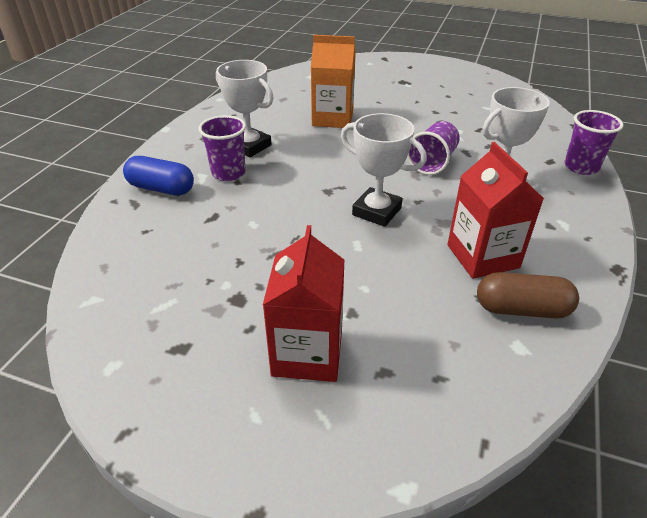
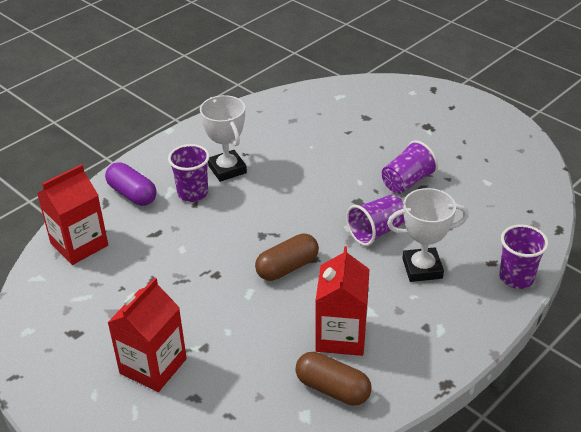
camera: 25 degrees right, 0 degrees up
(127, 250) = (79, 244): none -> red carton
(161, 188) = (132, 194): blue capsule -> purple capsule
(332, 118) = (322, 156): orange carton -> none
(376, 211) = (287, 267): white trophy -> brown capsule
(423, 121) = (407, 182): none -> purple cup

